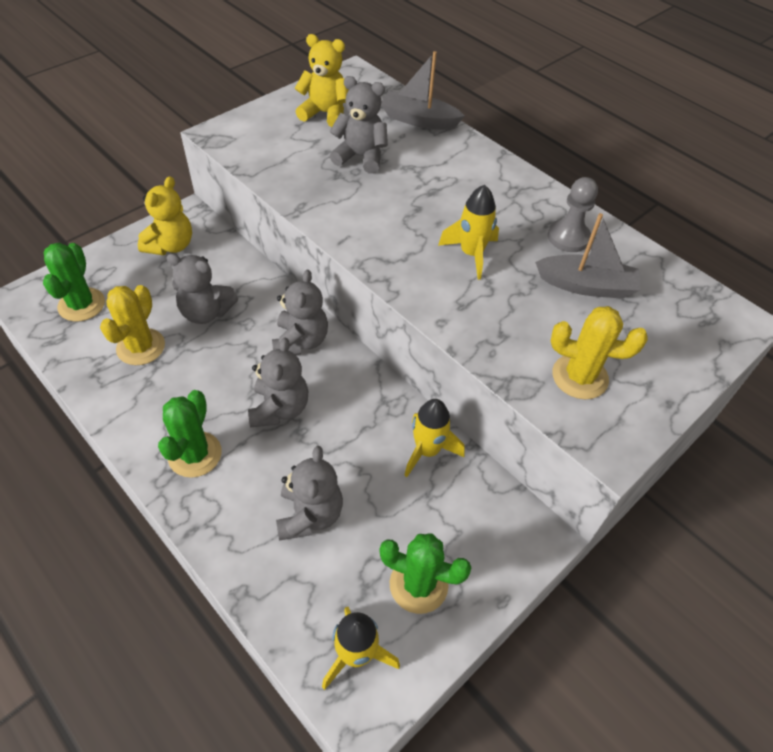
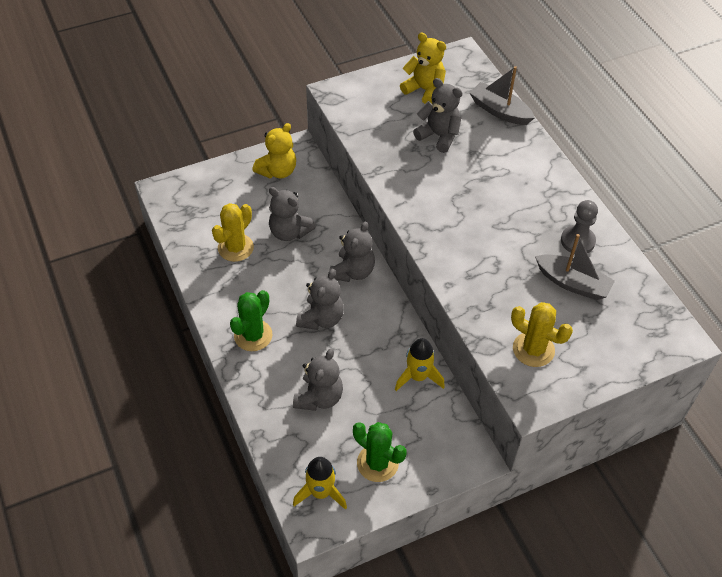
camera: 20 degrees right, 0 degrees up
(81, 305) = (201, 205): green cactus -> none
(471, 254) = (493, 237): yellow rocket -> none

